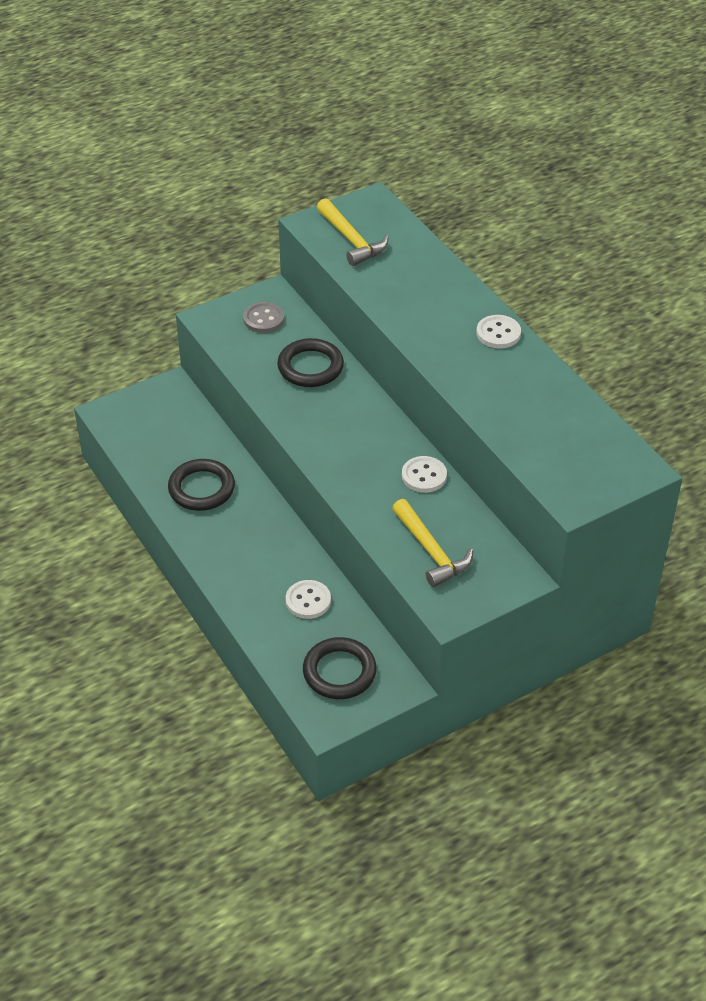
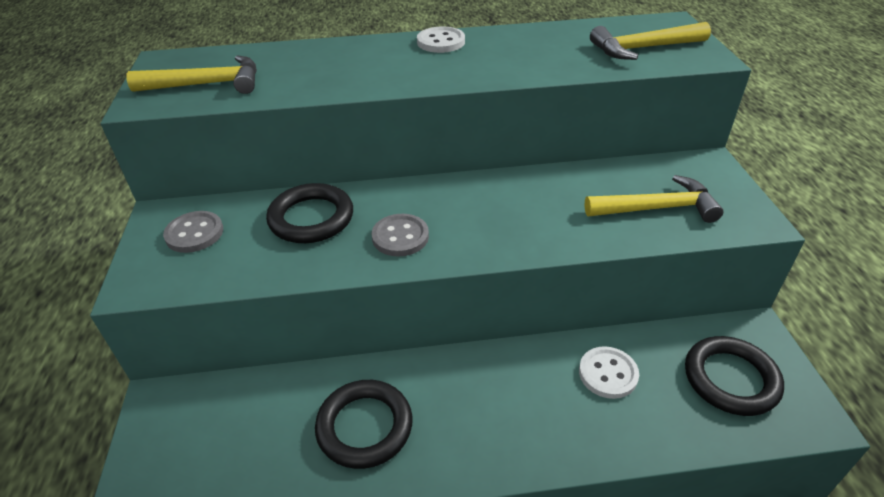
camera: 65 degrees left, 5 degrees down
(316, 419) = (400, 237): none -> grey button
(424, 476) = (539, 184): white button -> none
(565, 458) = (643, 48): none -> yellow hammer

